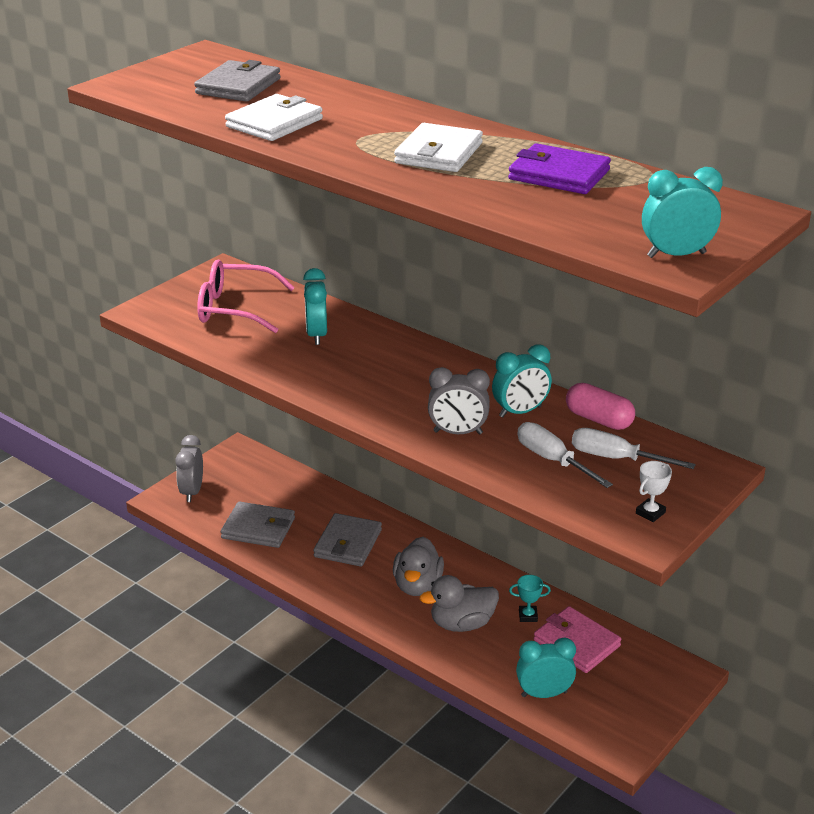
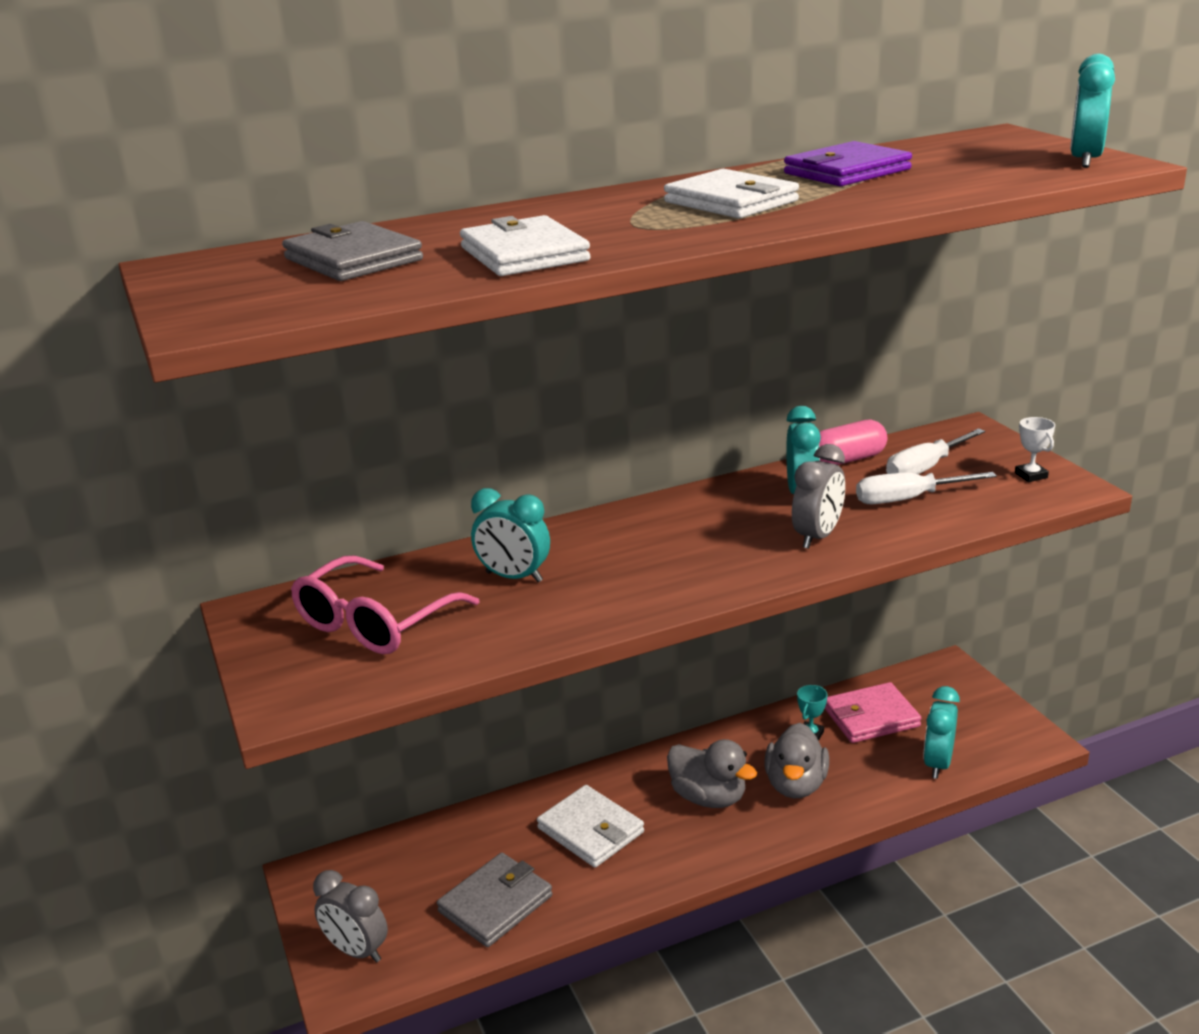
camera: 60 degrees left, 5 degrees down
(348, 543) = (590, 830): grey wallet -> white wallet

